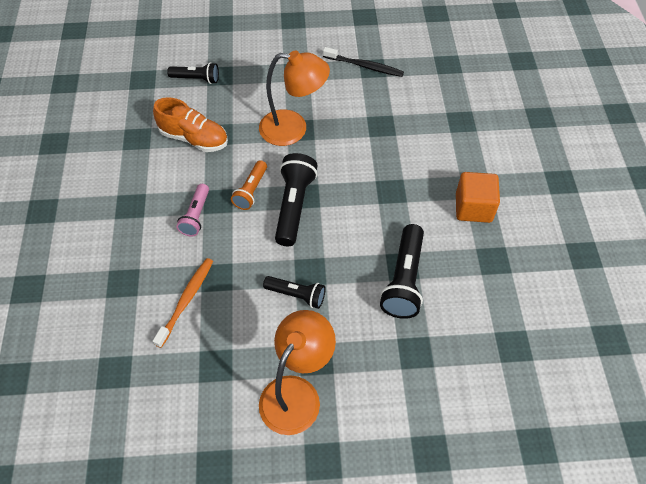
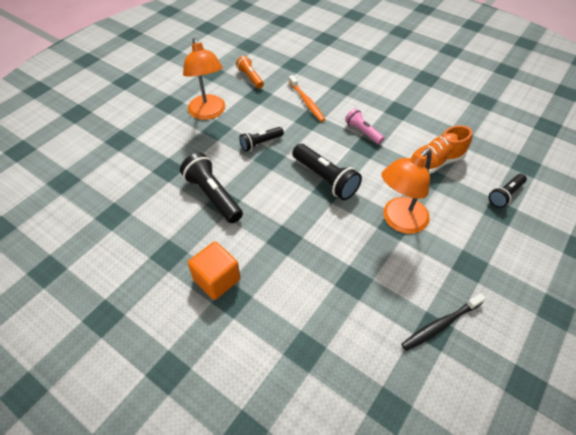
camera: 130 degrees right, 5 degrees down
(251, 191) = (359, 165): orange flashlight -> orange flashlight (250, 77)

